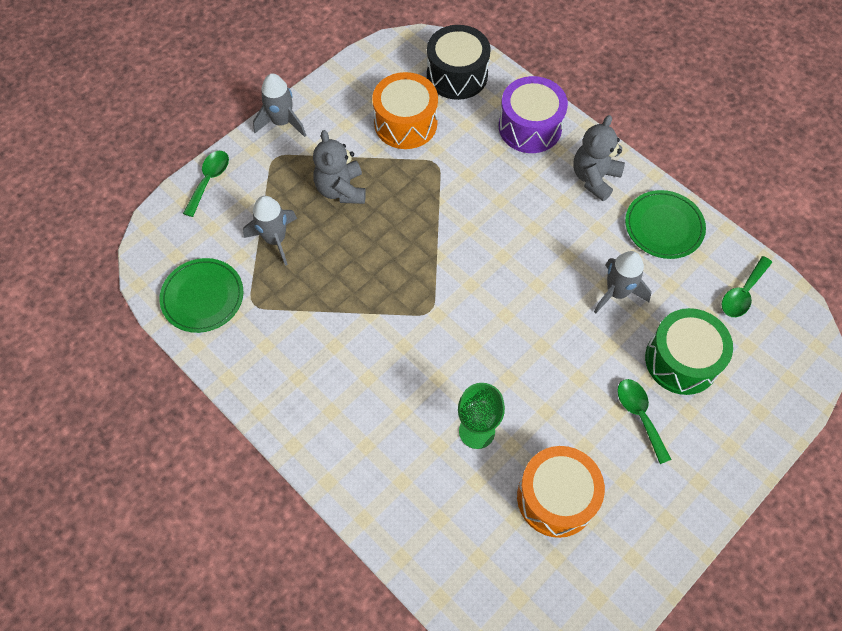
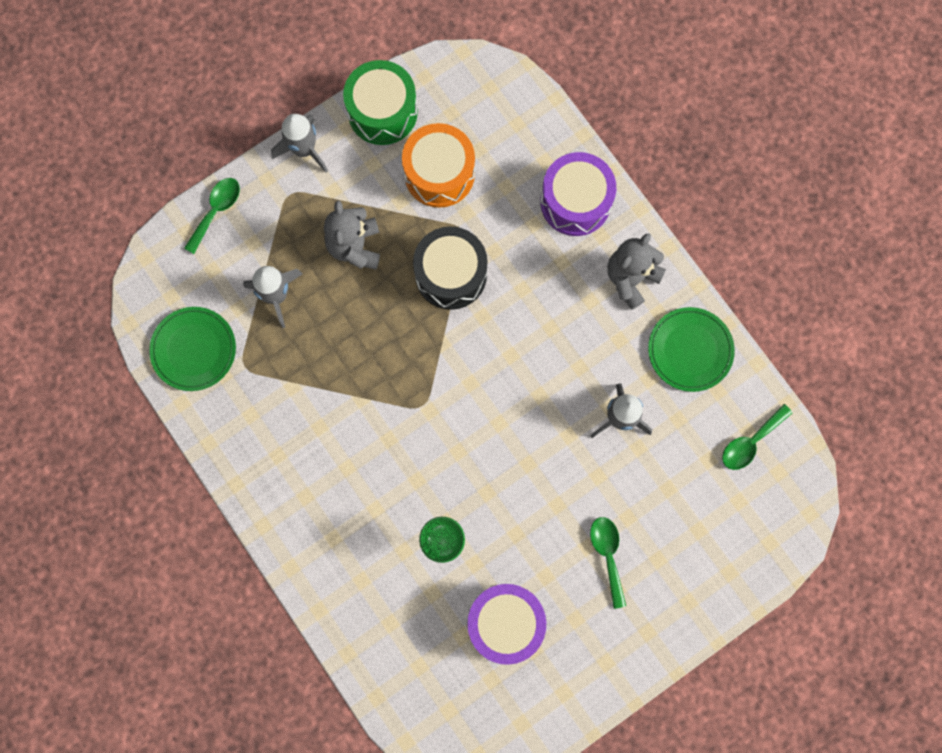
camera: 10 degrees right, 15 degrees up
(457, 75) = (509, 119): black drum -> black drum (451, 274)
(556, 498) = (505, 623): orange drum -> purple drum
(681, 360) = (666, 505): green drum -> green drum (382, 112)

